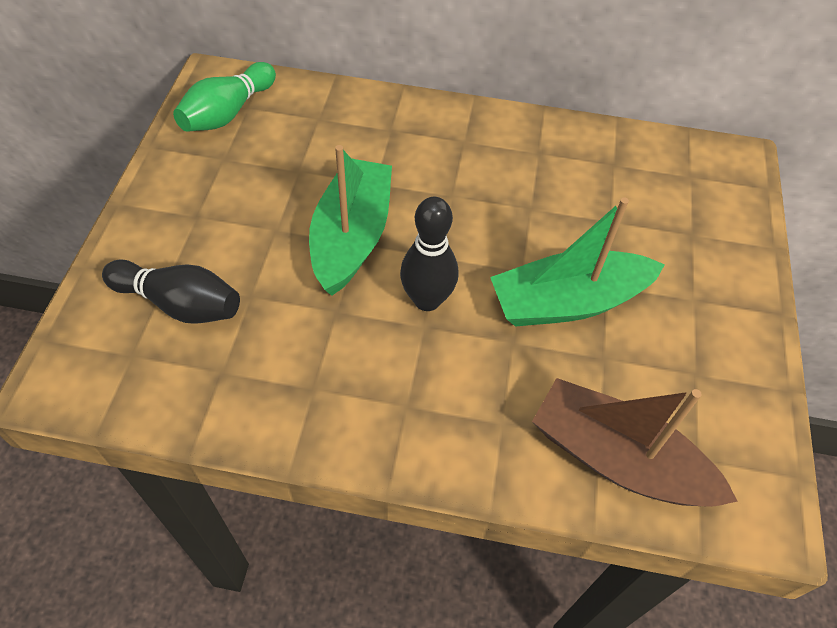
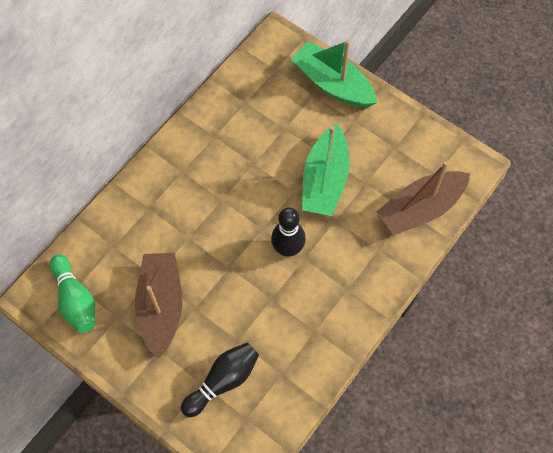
camera: 60 degrees left, 10 degrees up
(260, 194) = (161, 306): none -> brown boat
(351, 237) = (223, 268): green boat -> green boat (332, 84)

